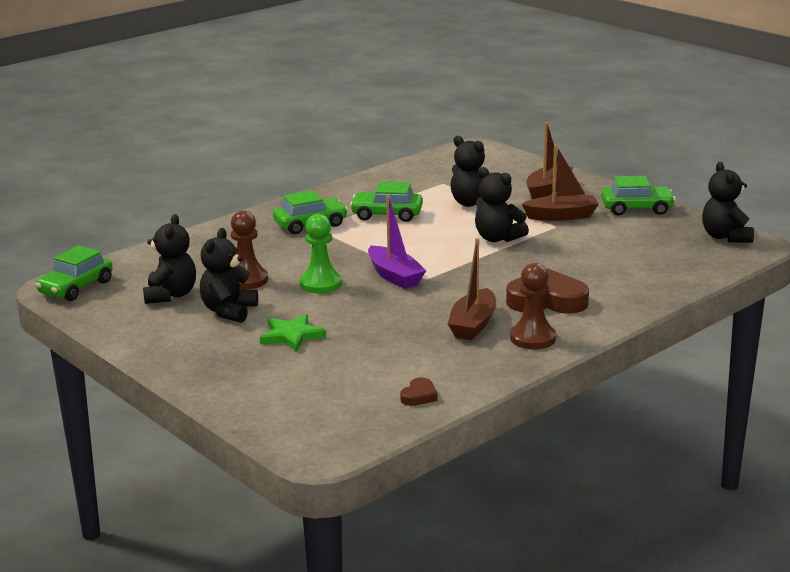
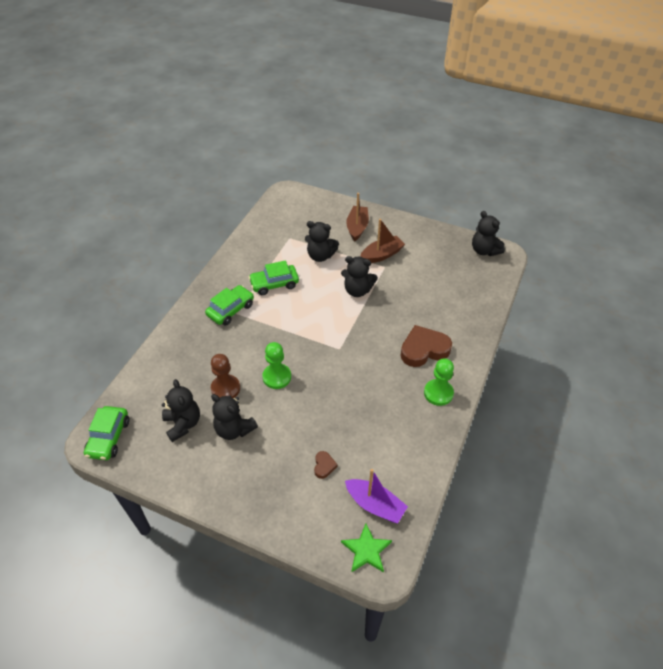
camera: 25 degrees left, 25 degrees up
(229, 311) = (234, 429): black teddy bear -> black teddy bear turned 45 degrees counterclockwise
(291, 336) = (292, 443): green star -> green star (366, 550)
(394, 276) = (318, 353): purple boat -> purple boat (375, 505)
(419, 396) = (408, 480): brown heart -> brown heart (324, 466)
(473, 325) = (396, 390): brown boat -> none
(532, 338) = (438, 393): brown pawn -> green pawn
(636, 209) = (420, 234): green car -> none

